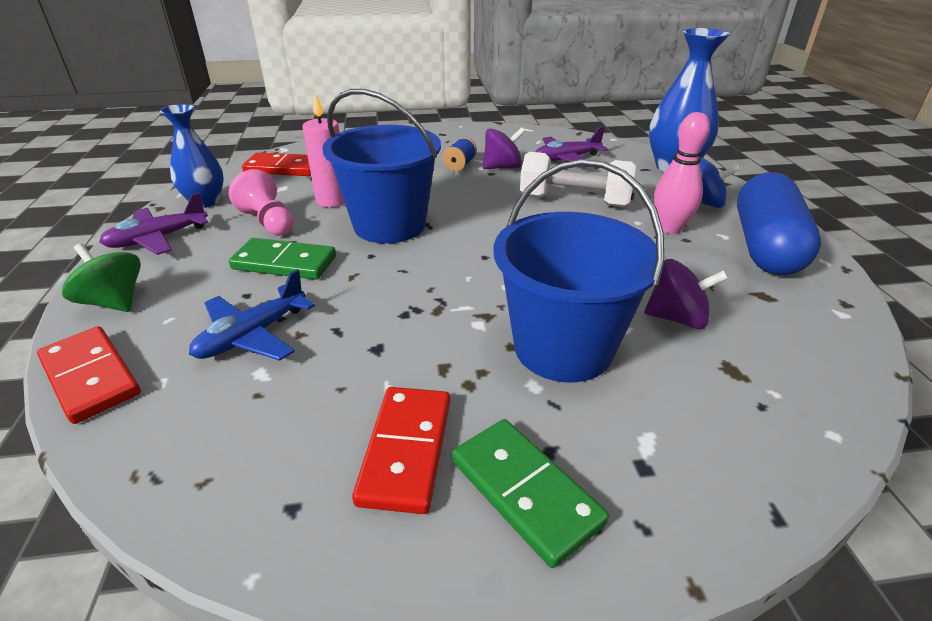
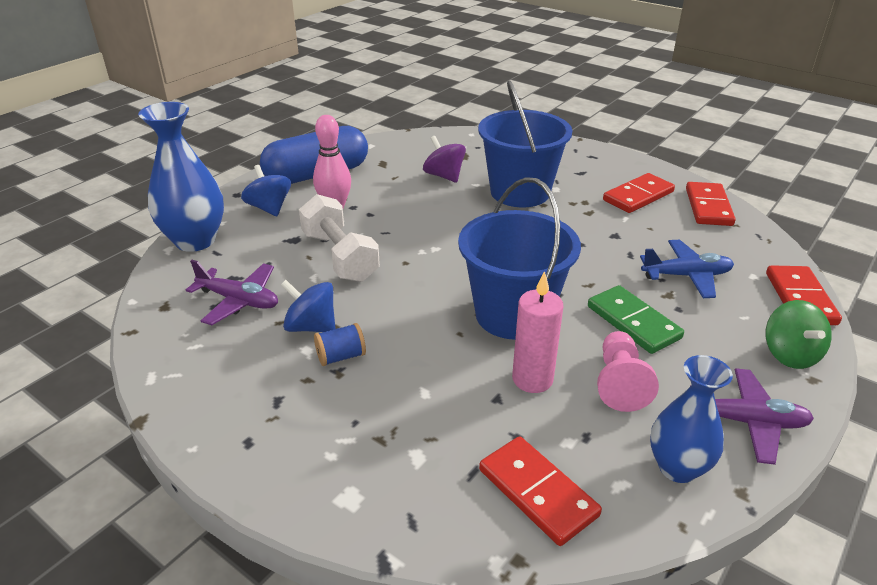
camera: 135 degrees left, 0 degrees up
(268, 503) = (708, 207): none -> red domino
(502, 167) = (311, 327): purple spinning top -> blue spinning top
(524, 491) = (604, 170): green domino -> none

